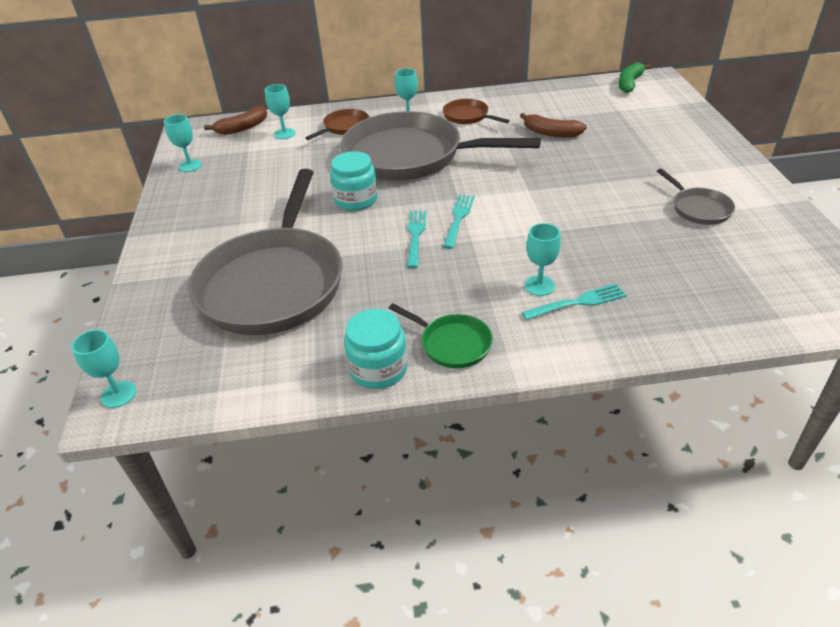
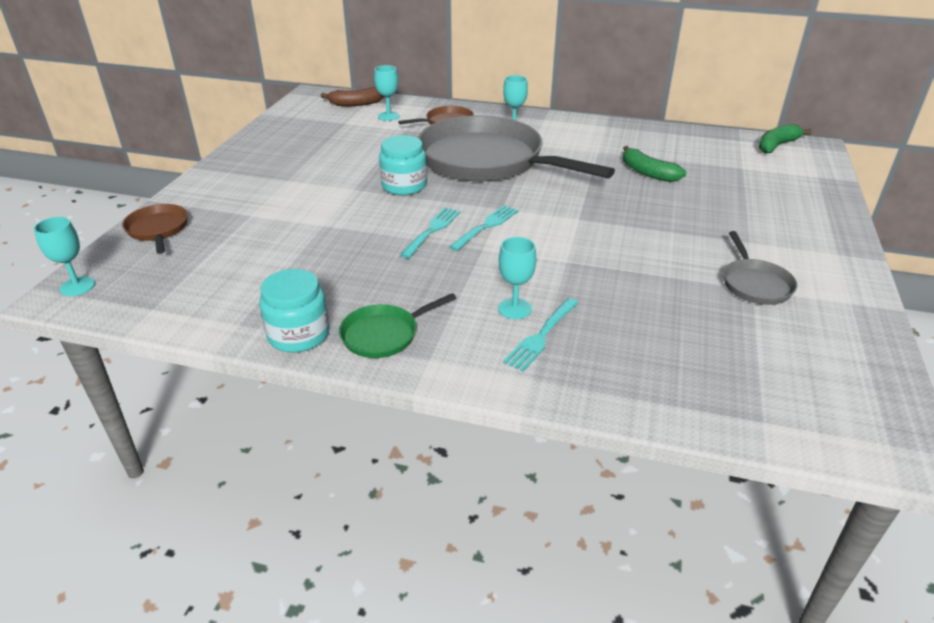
camera: 20 degrees right, 5 degrees down
(190, 166) = (287, 124): turquoise goblet -> none
(274, 283) = (273, 235): grey pan -> none
(452, 344) = (384, 334): green pan -> green pan turned 90 degrees clockwise
(468, 116) = (574, 139): brown pan -> brown pan (158, 229)
(551, 133) = (647, 173): brown banana -> green banana
(578, 302) = (541, 336): turquoise fork -> turquoise fork turned 120 degrees clockwise

